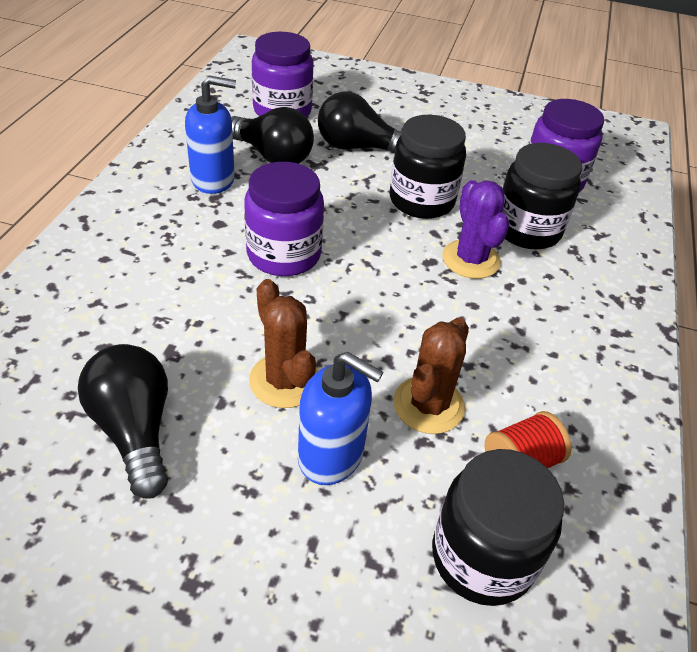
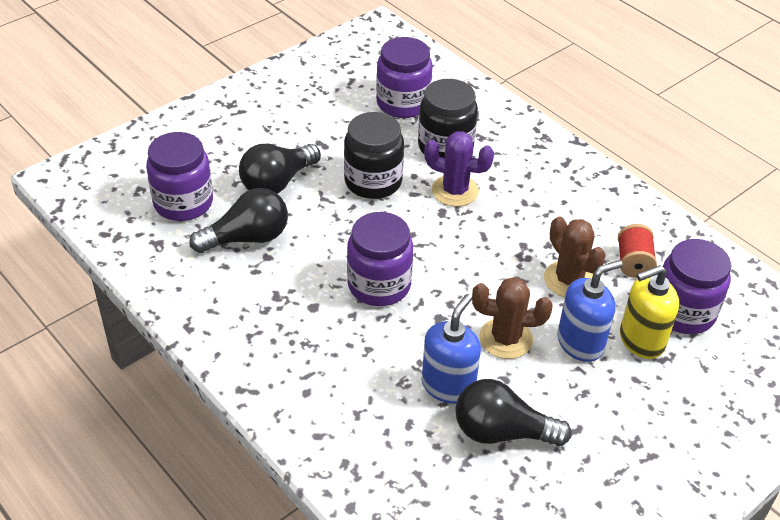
camera: 55 degrees left, 0 degrees up
(213, 179) = (251, 287): blue soap dispenser -> blue soap dispenser (448, 385)
(387, 523) = (641, 340): none -> yellow soap dispenser
(482, 557) = (683, 312): black jar -> purple jar

